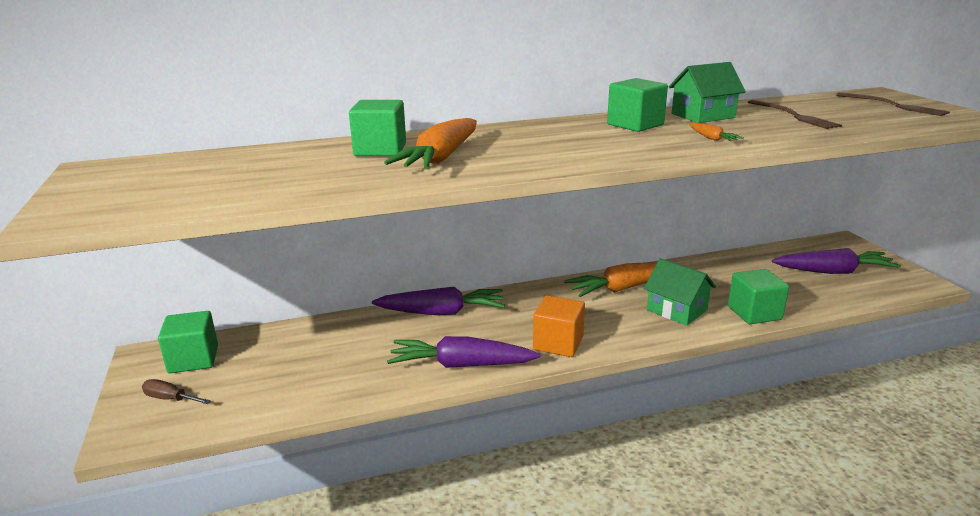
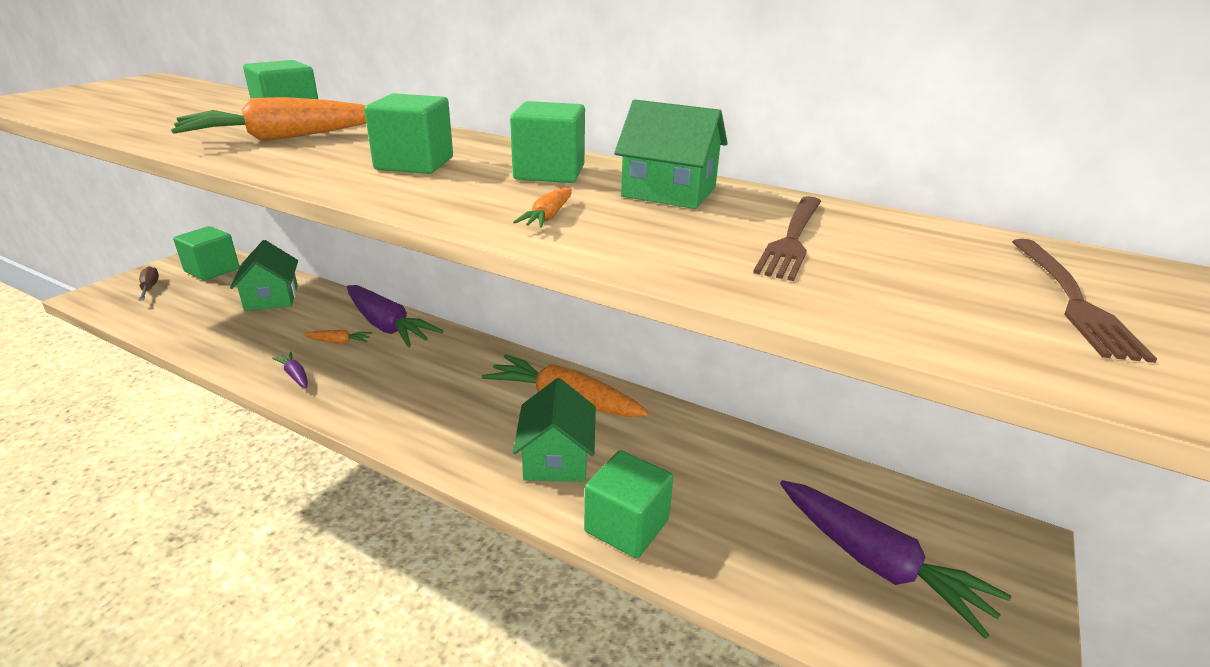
camera: 45 degrees right, 5 degrees up
(309, 344) = (271, 298): none -> green house
(436, 336) = (339, 342): none -> orange carrot
(461, 365) = (295, 375): purple carrot -> purple carrot, size x0.43
(558, 343) = (388, 409): orange cube -> none
(569, 142) = (414, 164): none -> green cube

